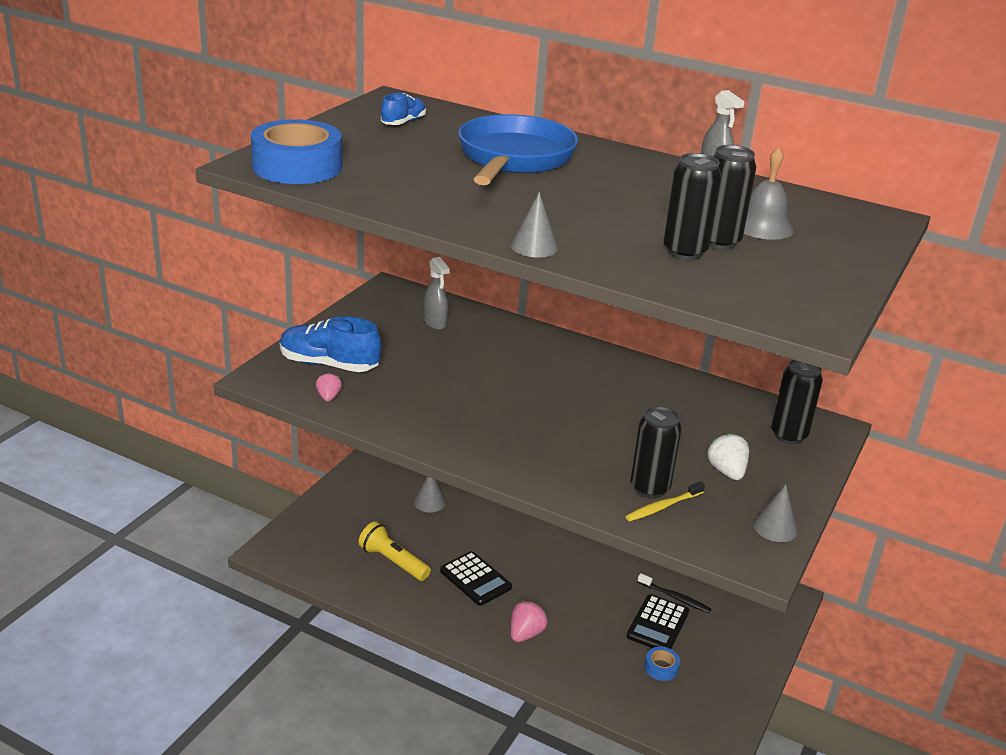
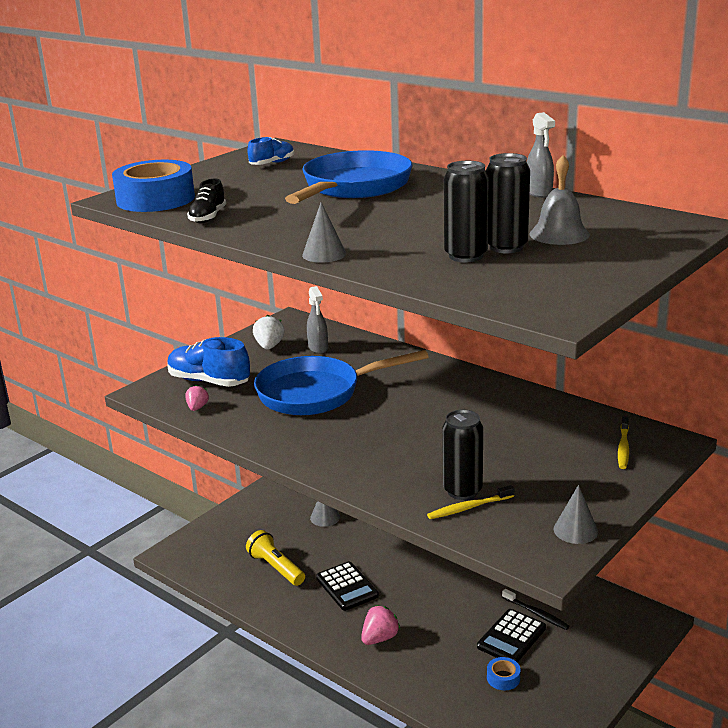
camera: 15 degrees right, 5 degrees down
(374, 194) = (208, 217): none -> black shoe
(455, 377) = (317, 393): none -> blue pan
(726, 471) = (546, 478): white strawberry -> white strawberry (269, 346)
(788, 435) = (623, 448): black can -> yellow toothbrush

